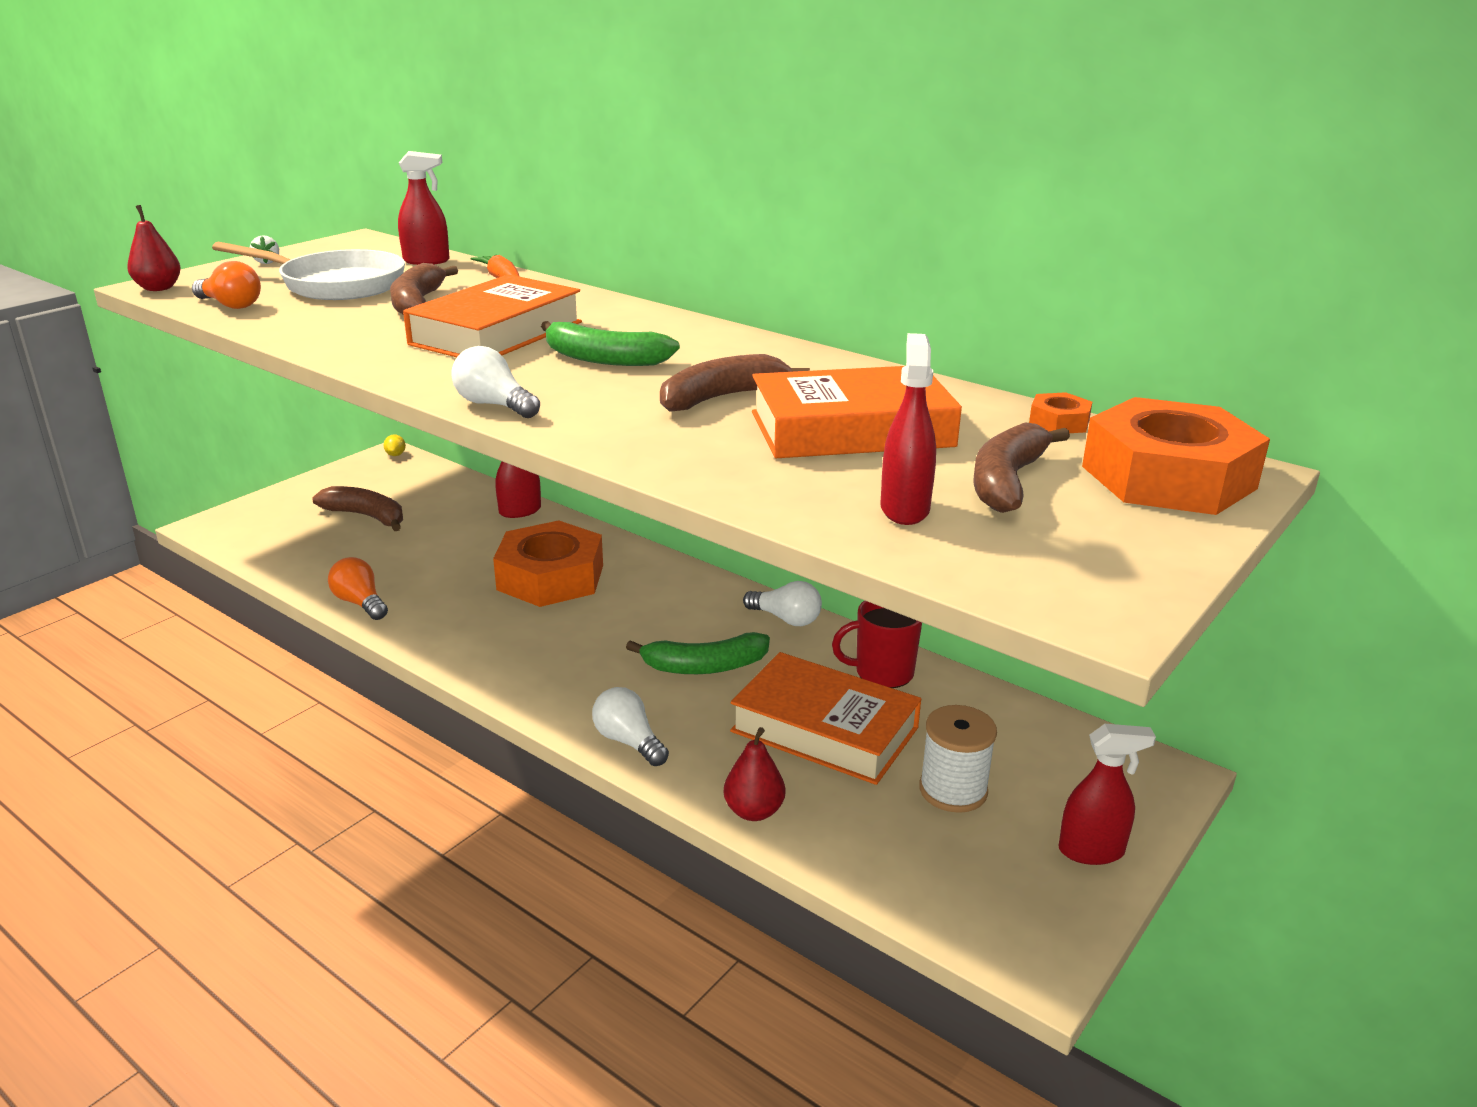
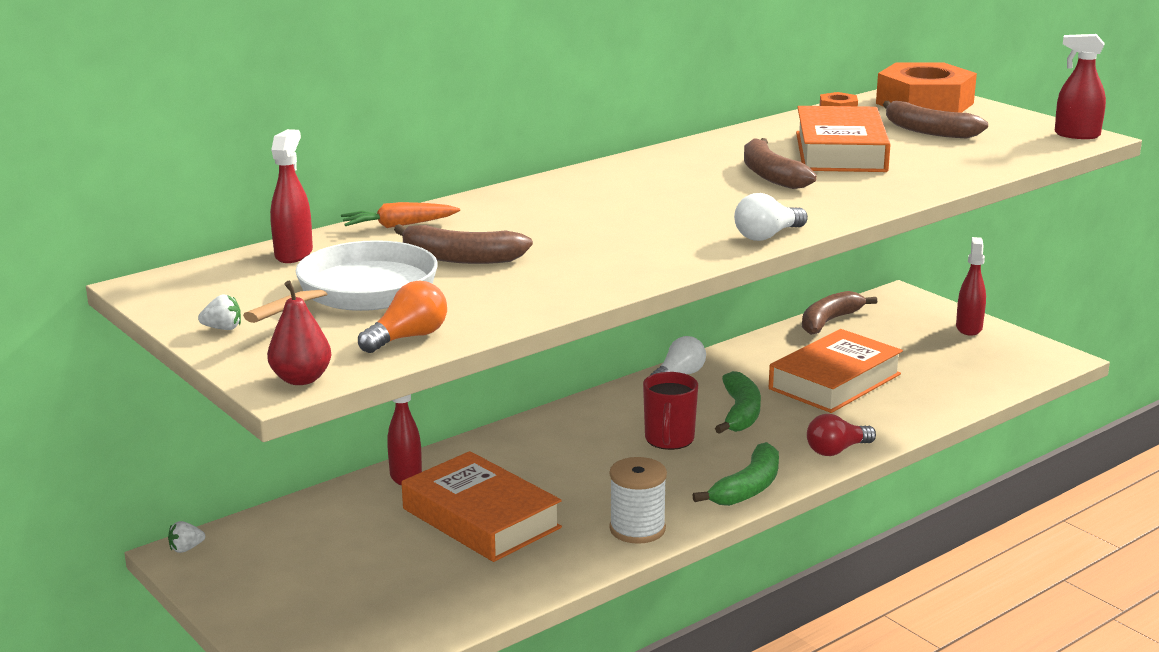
camera: 75 degrees left, 5 degrees down
(360, 603) = (568, 567): orange light bulb -> none
(366, 516) = (359, 566): brown banana -> brown banana (829, 321)
(396, 455) = (186, 549): yellow lemon -> white strawberry
(496, 333) = (580, 231): orange book -> orange book (481, 518)
(550, 577) = (561, 467): orange nut -> none
(604, 359) = (669, 201): green banana -> green banana (748, 488)
(628, 741) = (836, 450): white light bulb -> red light bulb
(753, 811) = (924, 415): red pear -> none
(882, 673) = (768, 353): red mug -> red mug (669, 440)
(904, 509) = (965, 154): red spray bottle -> red spray bottle (1076, 135)
(953, 790) = (908, 353): white spool -> white spool (637, 529)

